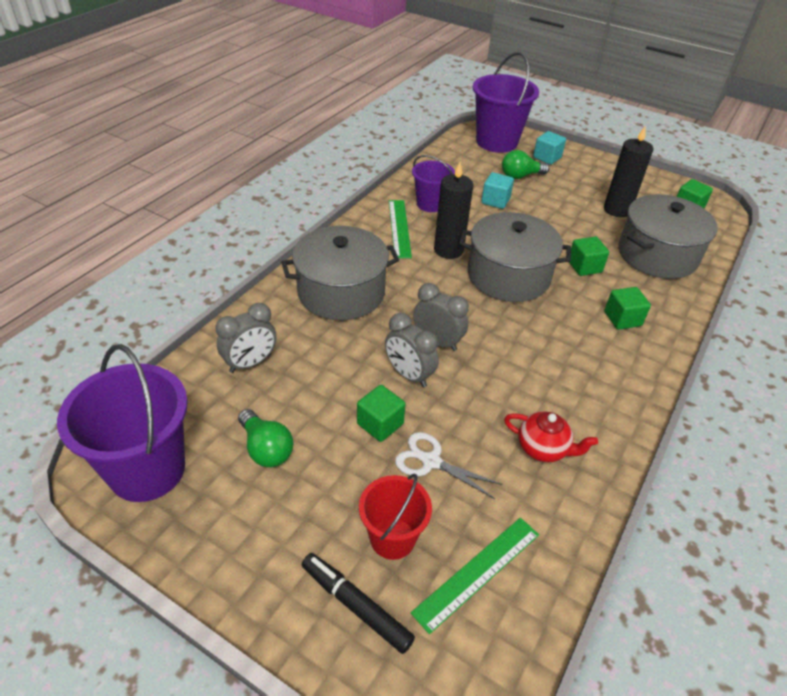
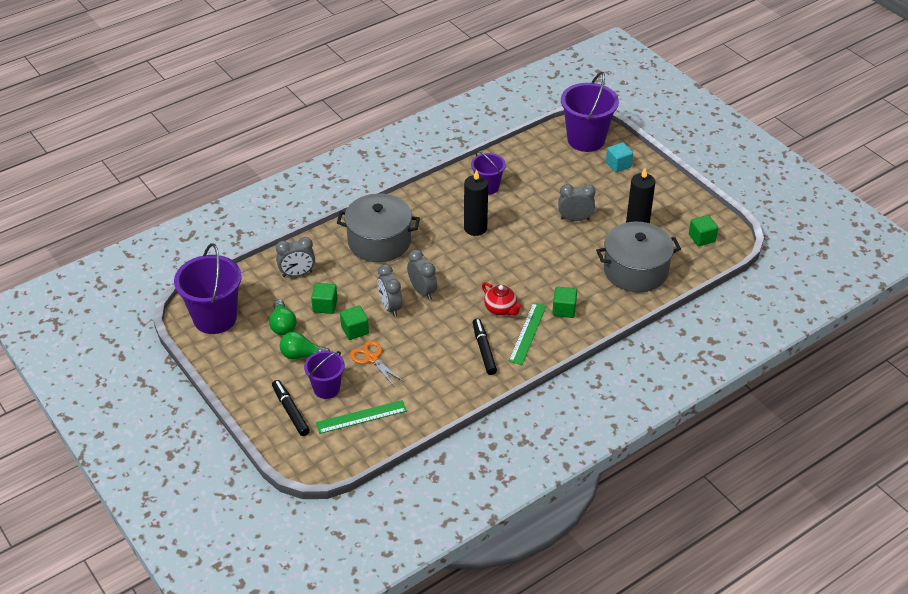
camera: 25 degrees right, 0 degrees up
(392, 538) = (326, 388): red bucket -> purple bucket
(399, 228) = (450, 202): green ruler -> green ruler (527, 333)
(431, 461) = (371, 358): white scissors -> orange scissors
(495, 201) = (542, 196): turquoise cube -> none
(508, 276) = (505, 258): grey pot -> none
(520, 176) = (580, 177): green light bulb -> green light bulb (302, 355)
(543, 448) = (443, 371): red teapot -> red teapot (501, 309)
(549, 216) = (575, 219): none -> grey clock
(572, 400) = (484, 350): none -> black marker
(584, 267) = (569, 266): green cube -> green cube (325, 306)

